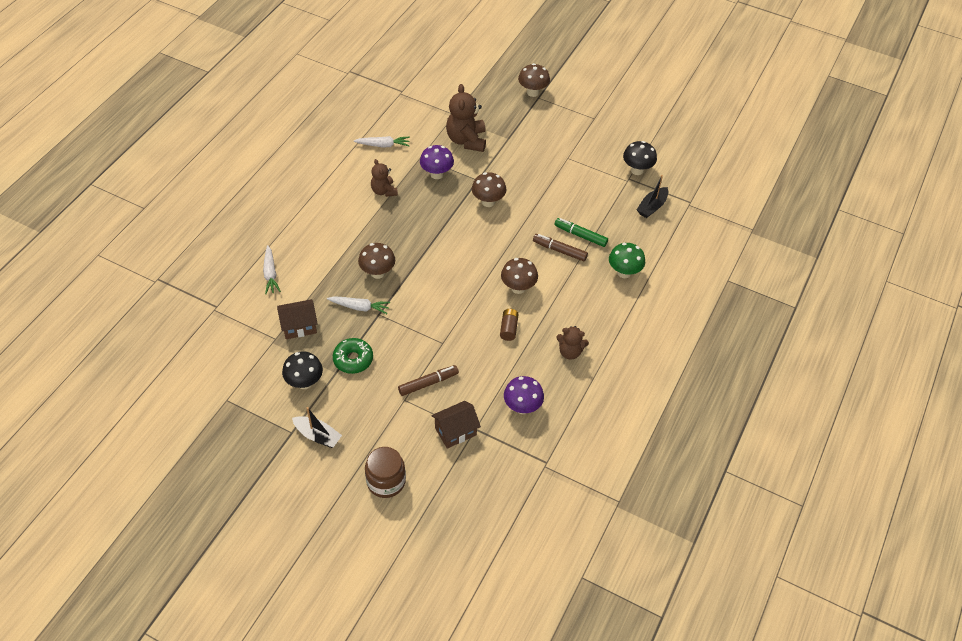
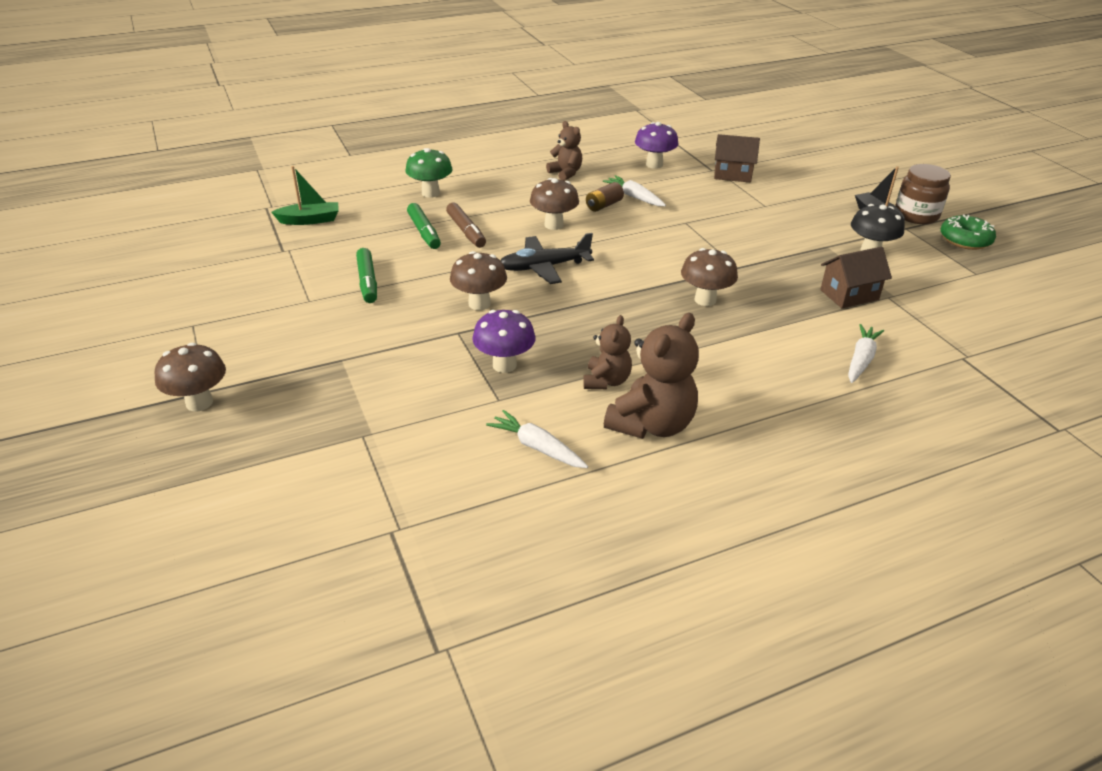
camera: 140 degrees left, 15 degrees down
(299, 326) = (849, 295): brown house -> brown house turned 45 degrees counterclockwise
(353, 359) = (799, 247): green donut -> green donut (965, 240)
(359, 307) = (757, 281): white carrot -> white carrot (634, 197)
(386, 481) = (825, 174): brown jar -> brown jar (916, 215)
(428, 383) = (730, 205): brown marker -> none
(466, 140) = (401, 387): brown teddy bear -> brown teddy bear (652, 425)
(485, 247) = (544, 267): none -> black plane
(558, 184) = (367, 282): none -> green marker
(637, 170) = (259, 253): black mushroom -> none
(652, 207) = (310, 220): black boat -> green boat

